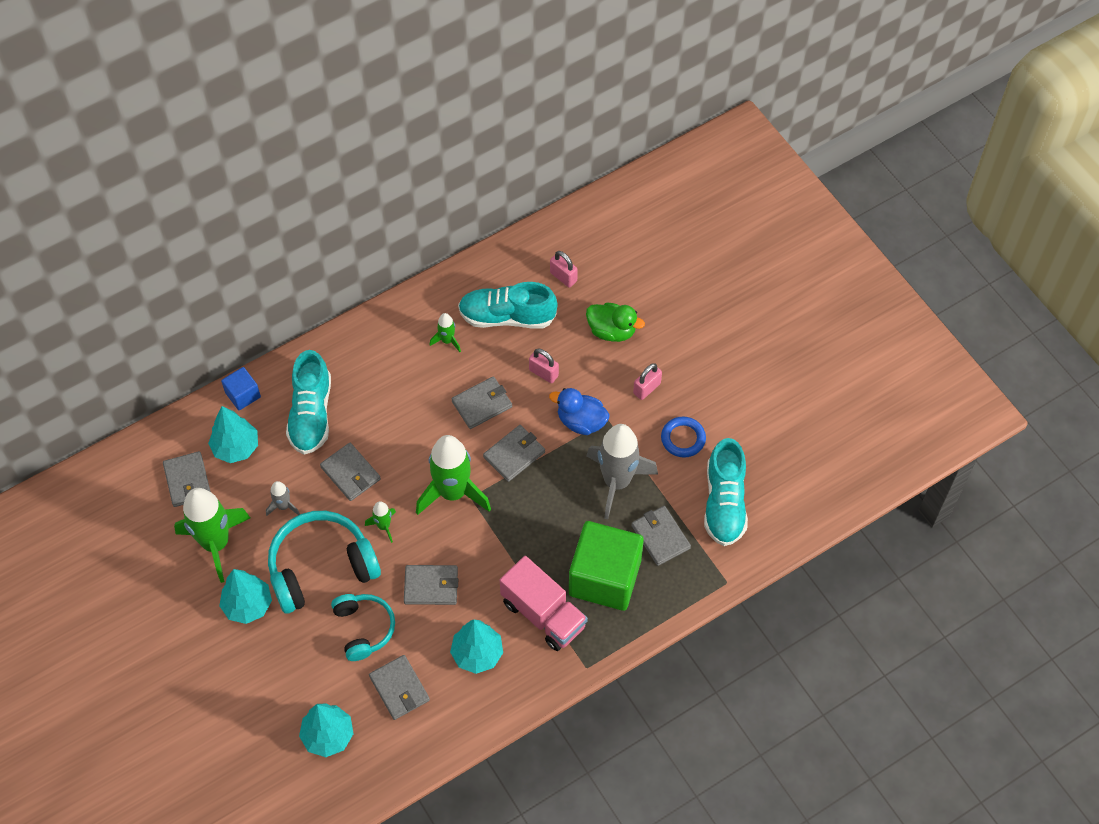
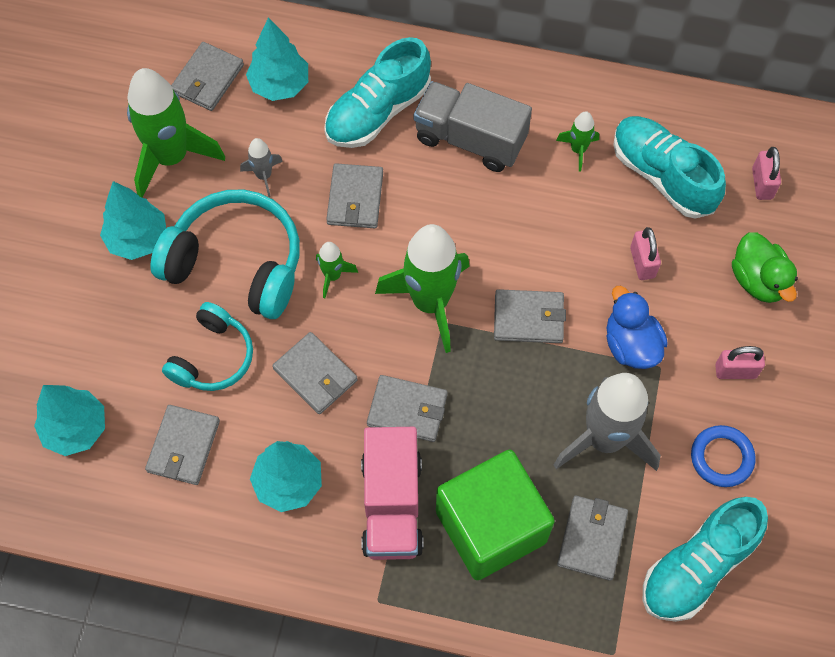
camera: 45 degrees right, 5 degrees up
(243, 395) = (336, 42): blue cube -> none
(381, 385) = (470, 139): none -> grey truck
(482, 404) = (548, 240): grey wallet -> grey wallet (407, 410)

